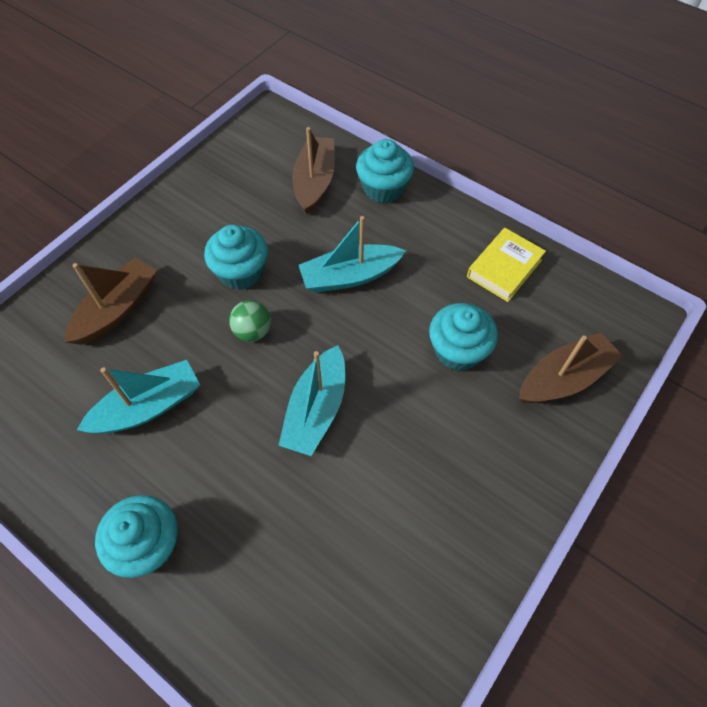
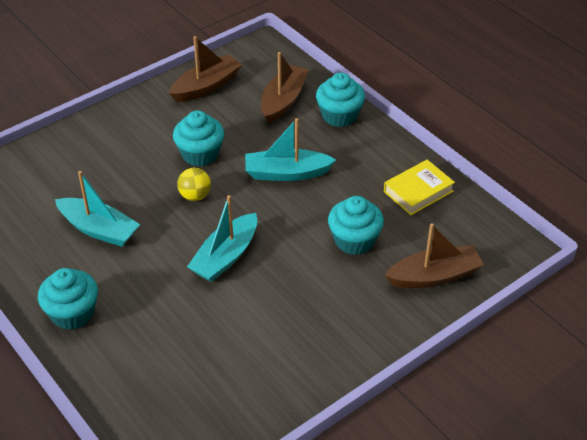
camera: 15 degrees right, 15 degrees down
(117, 309) = (95, 161): brown boat -> brown boat (206, 86)
(148, 407) = (99, 229): turquoise boat -> turquoise boat turned 45 degrees clockwise
(253, 331) = (195, 196): green ball -> yellow ball

